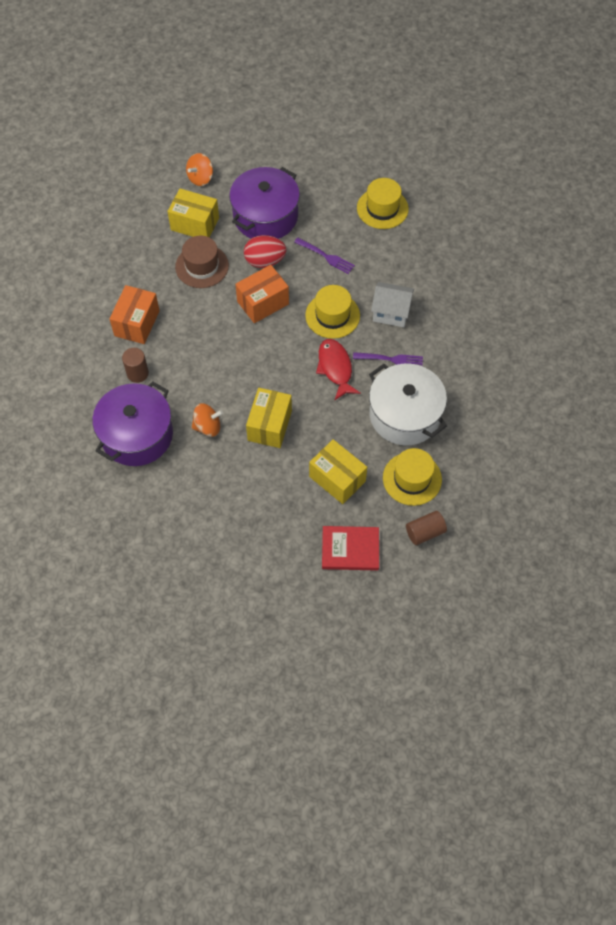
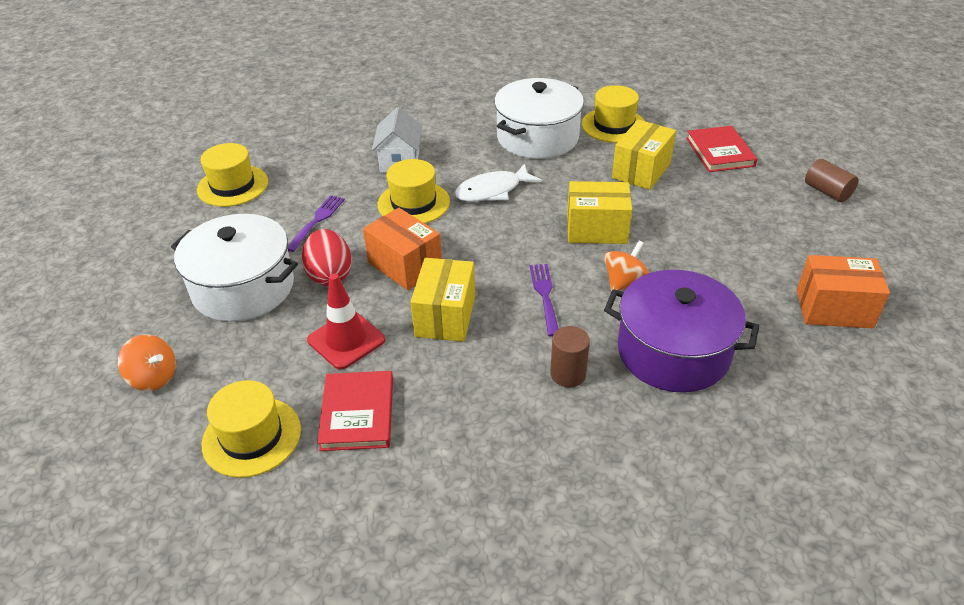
camera: 100 degrees left, 20 degrees down
(137, 323) = (473, 396): orange box -> orange box (834, 309)
(143, 221) = (252, 436): none -> yellow hat
(143, 268) = (358, 413): none -> red book
(195, 224) = (258, 365): yellow box -> yellow box (445, 316)
(202, 266) = (346, 340): brown hat -> red traffic cone
(207, 427) = (624, 282): orange spinning top -> orange spinning top turned 60 degrees clockwise
(265, 216) = (243, 288): purple pot -> white pot
(335, 368) = (492, 191): red fish -> white fish
(390, 359) = (467, 154): purple fork -> purple fork (545, 296)
(425, 532) = (670, 112): brown cylinder -> brown cylinder (827, 191)

